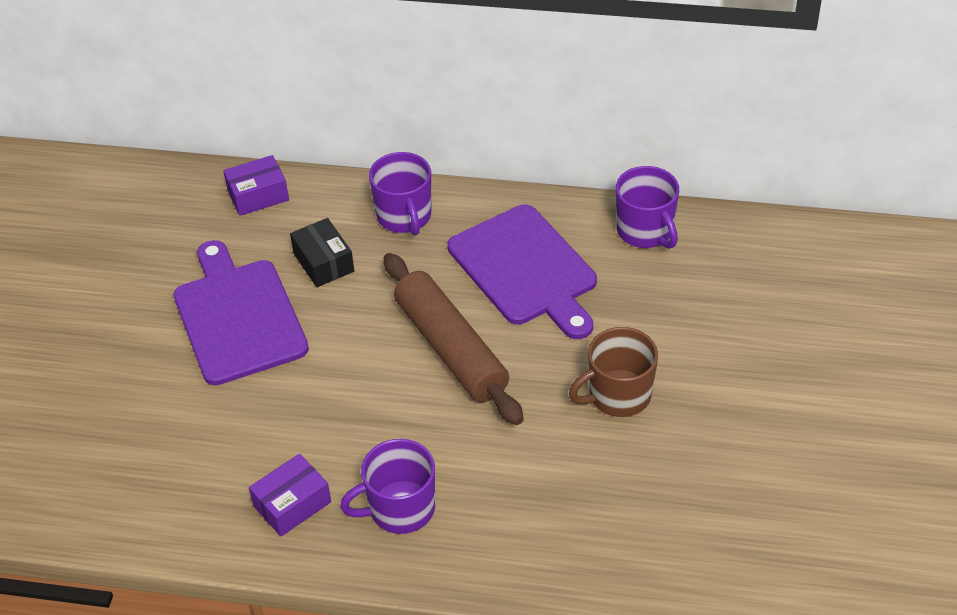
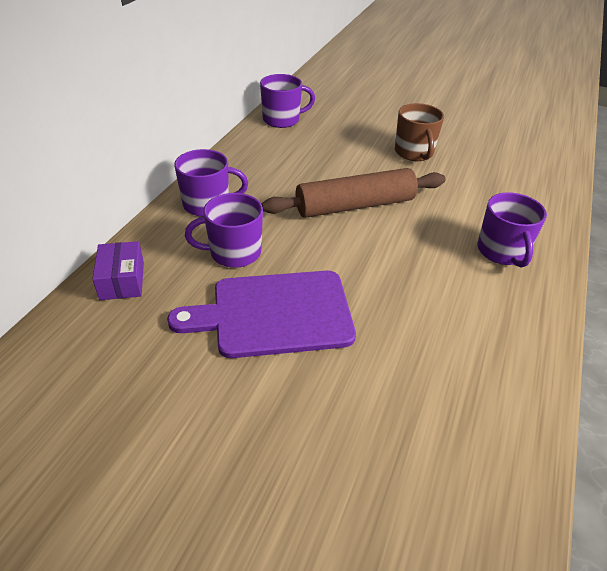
camera: 80 degrees left, 5 degrees down
(292, 504) = (497, 307): purple box -> none
(323, 262) = (234, 253): black box -> purple mug
(525, 270) = (293, 164): purple cutting board -> none

